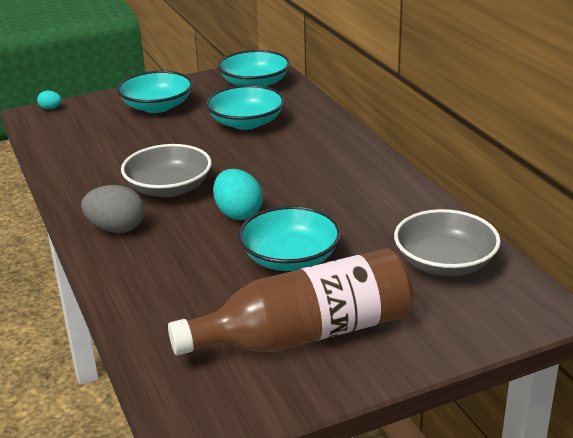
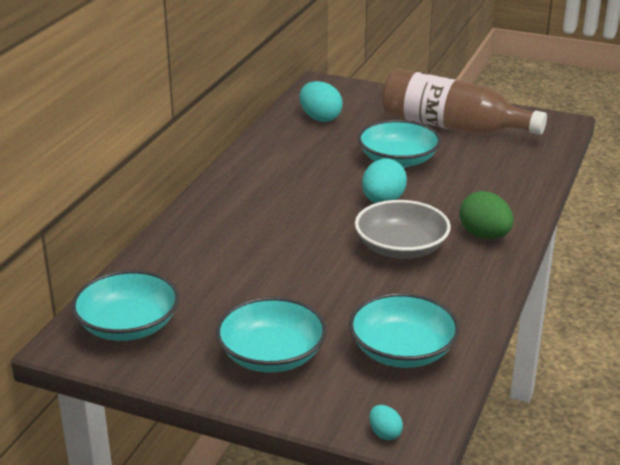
camera: 135 degrees left, 0 degrees up
(116, 229) = (484, 235): grey egg -> green egg
(246, 122) = (233, 278): turquoise bowl -> turquoise bowl (402, 351)
(444, 262) = (320, 118): grey bowl -> turquoise egg

